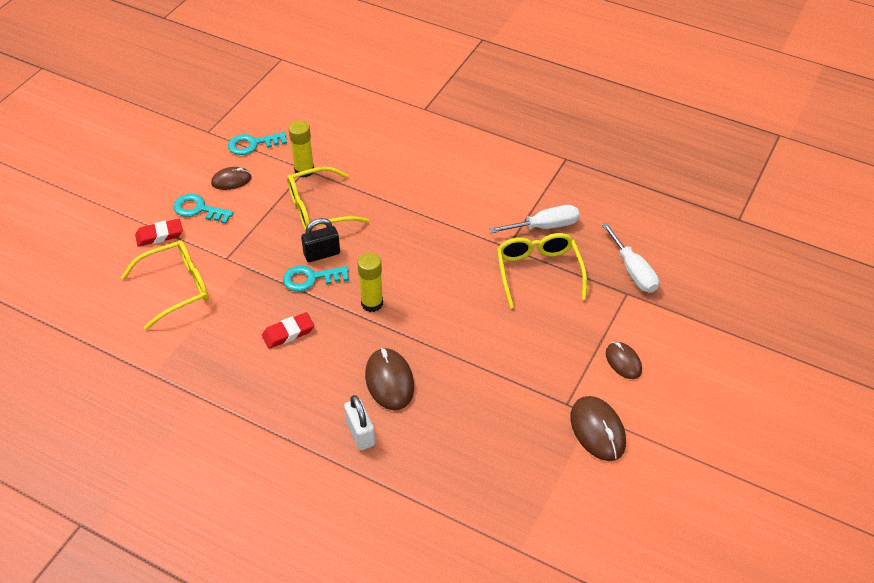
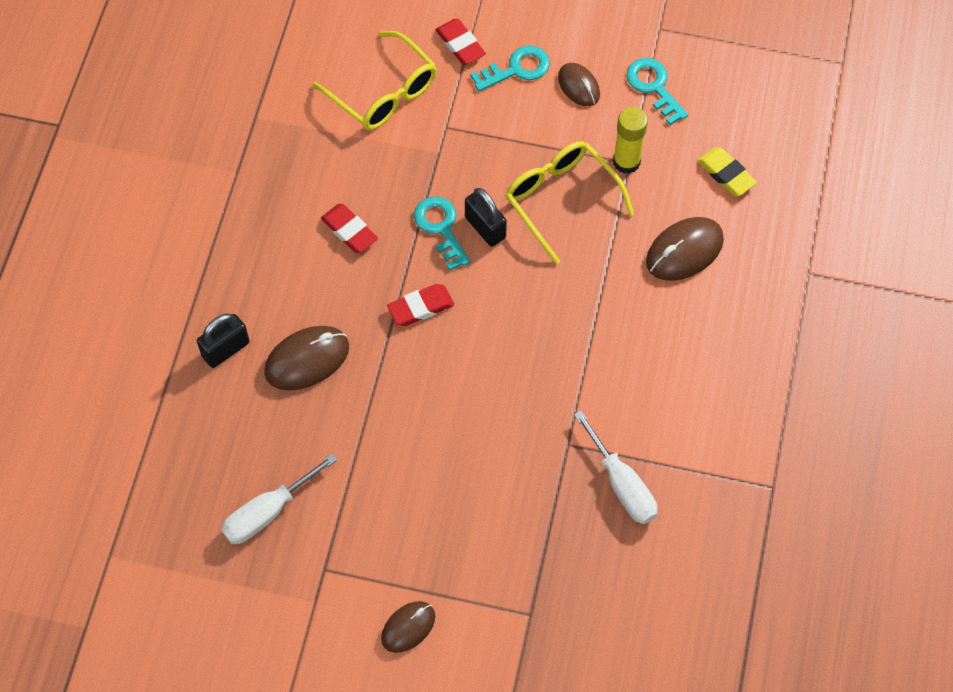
camera: 75 degrees right, 15 degrees up
(199, 209) = (516, 69): turquoise key -> turquoise key turned 60 degrees clockwise
(337, 127) = (726, 174): none -> yellow eraser
(360, 433) = (226, 349): white padlock -> black padlock
(372, 303) = (420, 307): yellow glue stick -> red eraser
(538, 272) = (534, 493): yellow glasses -> none
(597, 430) = (292, 612): brown mouse -> brown mouse (684, 251)
(633, 271) = (573, 616): white screwdriver -> white screwdriver (268, 512)

